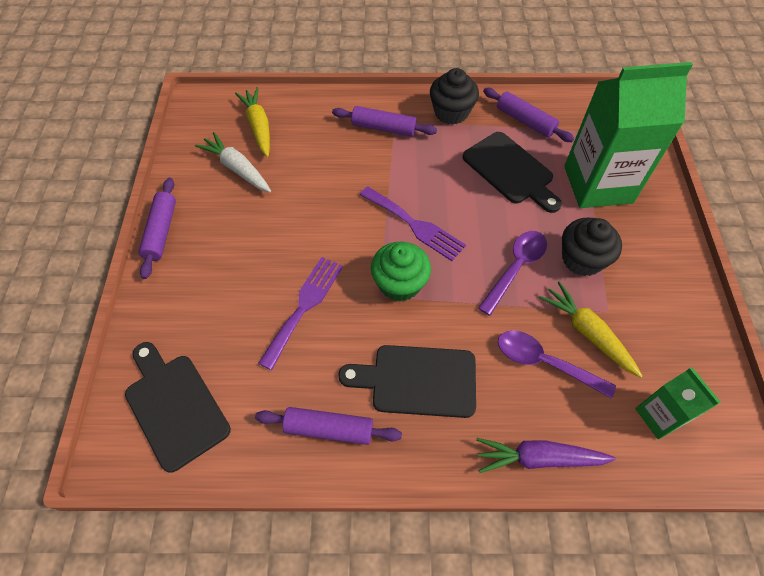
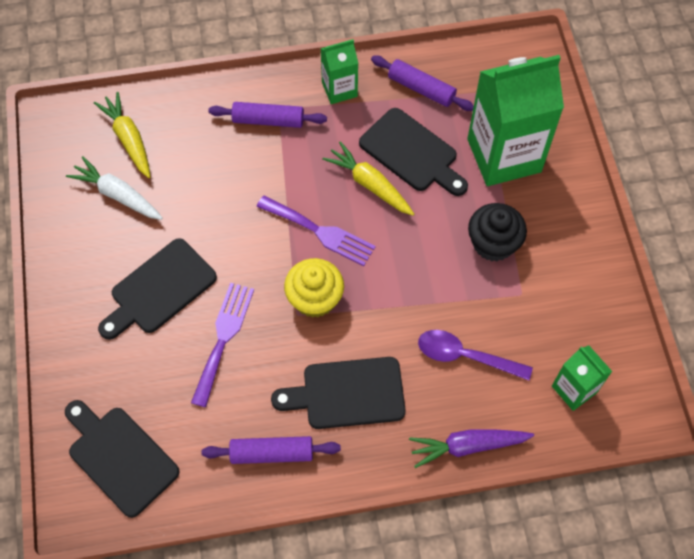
camera: 10 degrees left, 5 degrees up
(161, 232) = (55, 281): purple rolling pin -> none
(254, 253) = (159, 289): none -> black cutting board
(400, 284) = (315, 298): green cupcake -> yellow cupcake
(451, 112) = (339, 89): black cupcake -> green carton
(515, 268) = (428, 264): purple spoon -> none
(587, 332) = (503, 319): yellow carrot -> yellow carrot (369, 184)

